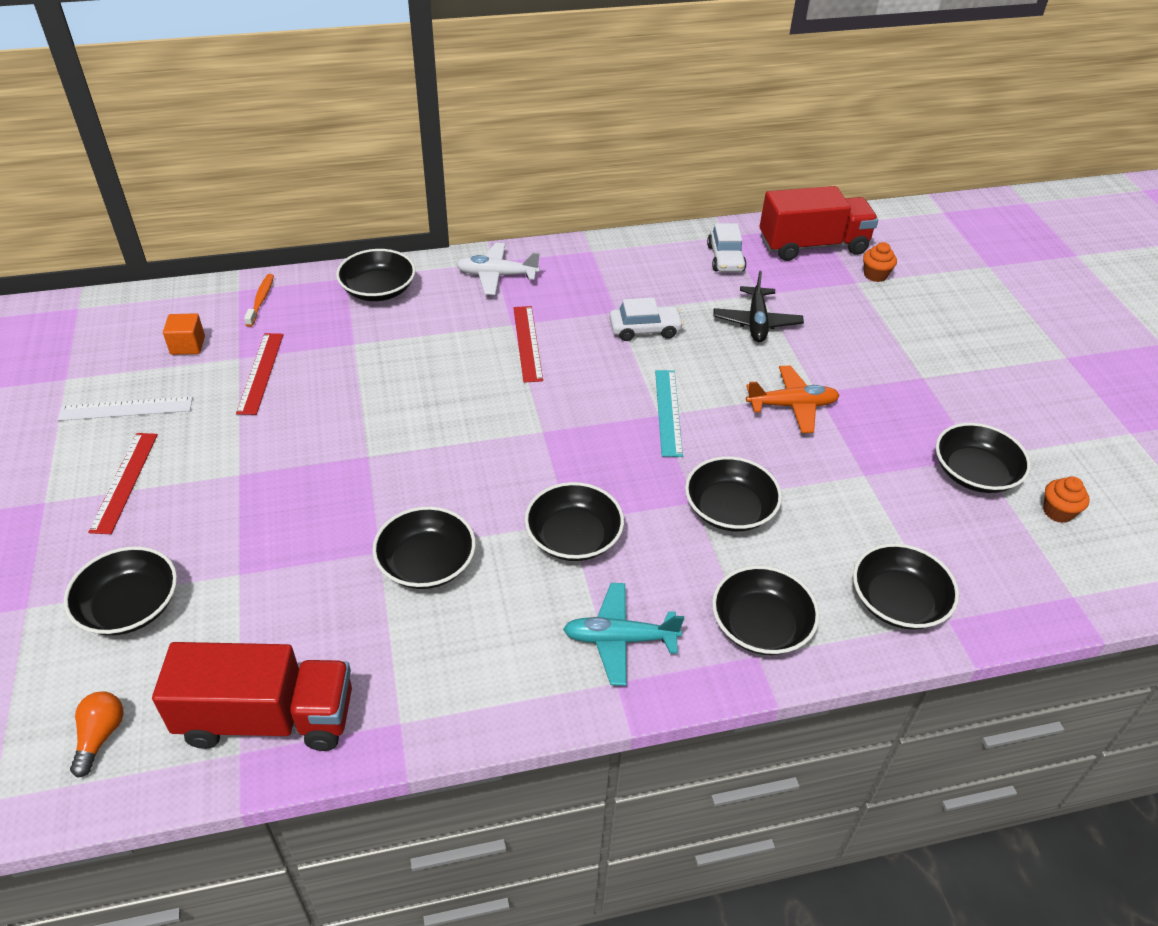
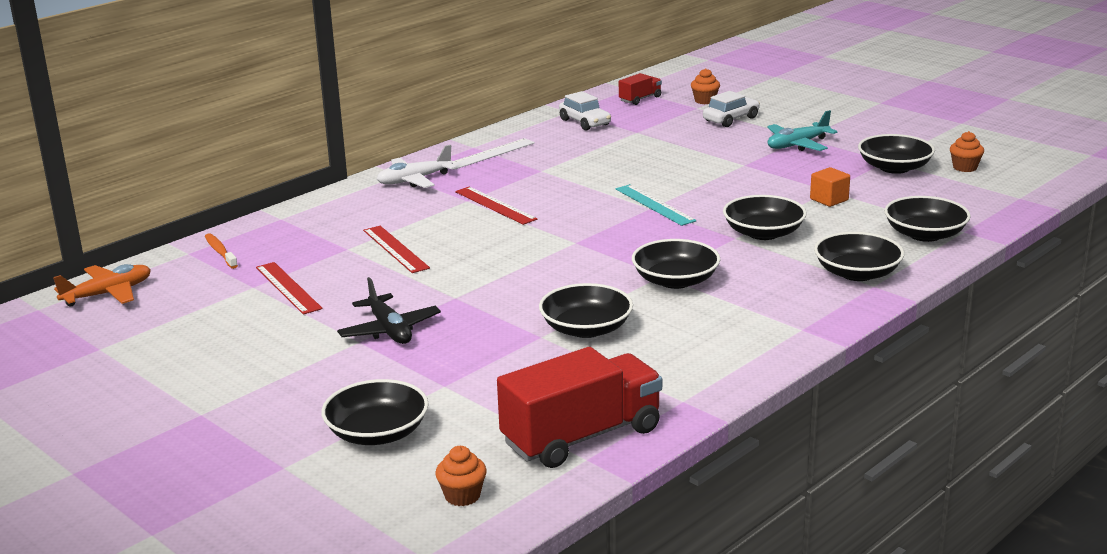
camera: 30 degrees left, 20 degrees down
(100, 736) = (462, 496): orange light bulb -> orange cupcake
(124, 481) = (260, 379): red ruler -> red ruler (395, 249)
(126, 408) = (191, 344): white ruler -> white ruler (490, 154)
(188, 345) = (192, 295): orange cube -> orange cube (829, 199)
(378, 290) = (322, 216): black bowl -> none
(619, 639) = (776, 311): turquoise plane -> turquoise plane (797, 145)
(645, 330) = (577, 172): white car -> white car (731, 119)
(756, 322) = (654, 145): black plane -> black plane (389, 330)
(792, 406) = (736, 175): orange plane -> orange plane (108, 294)
(813, 246) = (640, 99): red truck -> red truck, size x0.47

